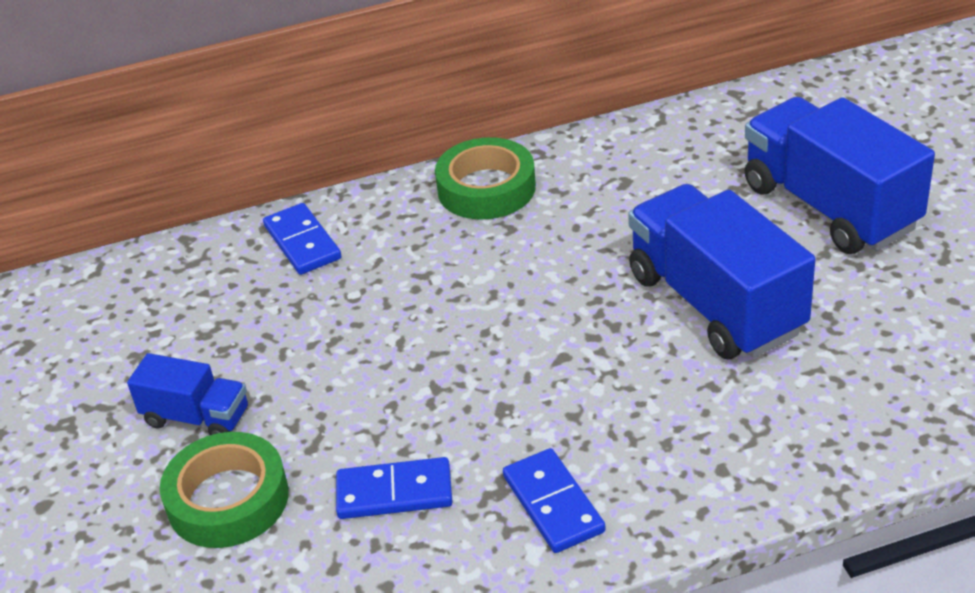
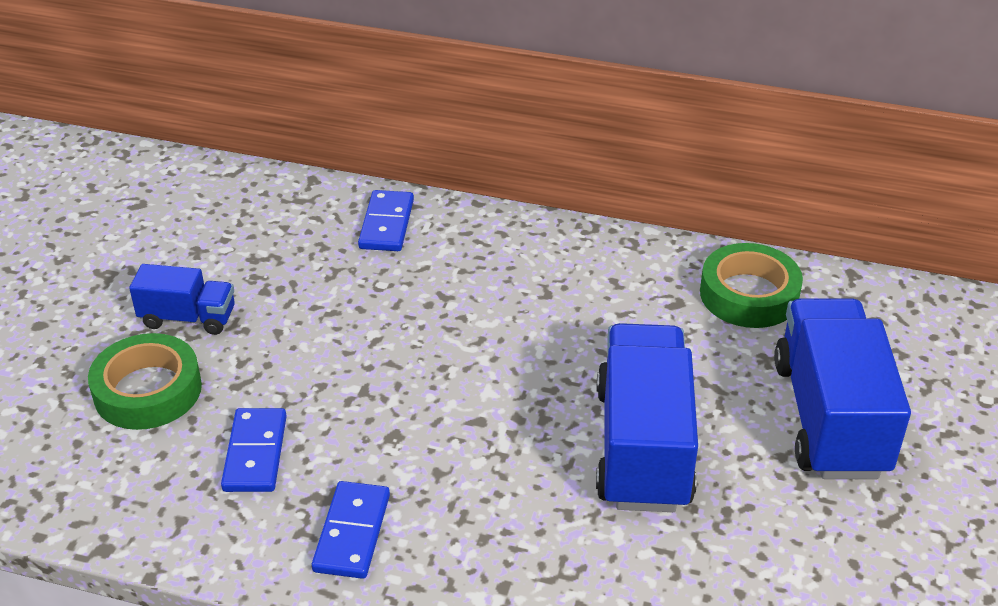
camera: 30 degrees right, 0 degrees up
(197, 417) = (188, 318): blue truck -> blue truck turned 45 degrees counterclockwise
(394, 492) = (255, 453): blue domino -> blue domino turned 60 degrees clockwise
(486, 188) = (562, 251): green tape -> green tape (749, 294)

